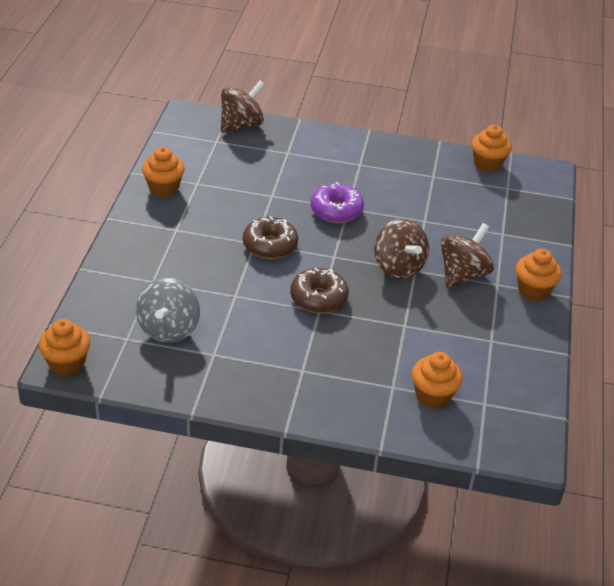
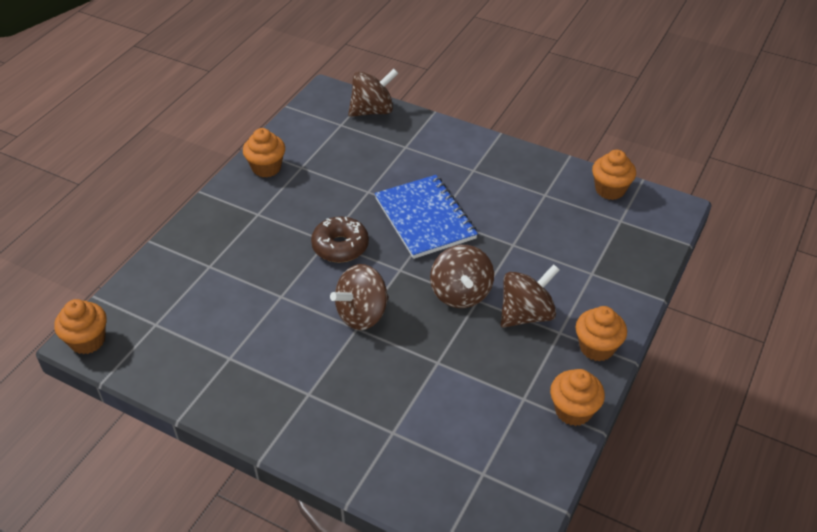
camera: 20 degrees right, 5 degrees up
(168, 329) = (199, 321): grey spinning top -> none
(318, 298) = (362, 314): brown donut -> brown spinning top
(336, 211) = (425, 218): purple donut -> blue notebook
(433, 396) = (430, 452): orange cupcake -> orange cupcake (573, 410)

